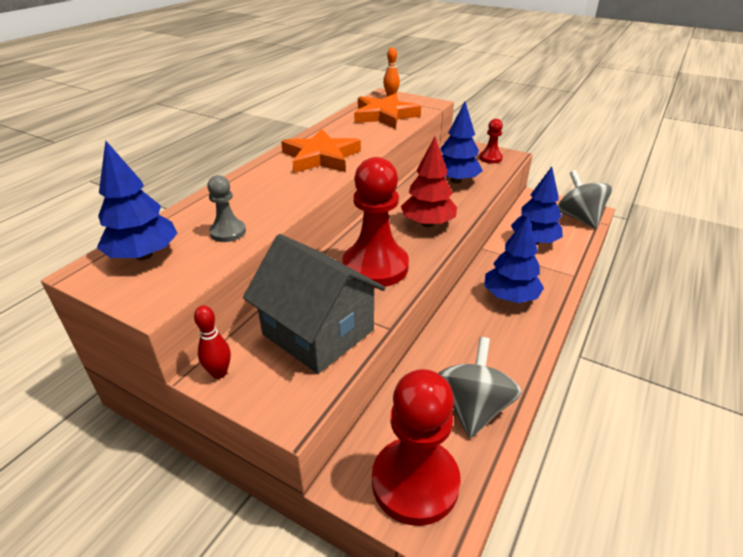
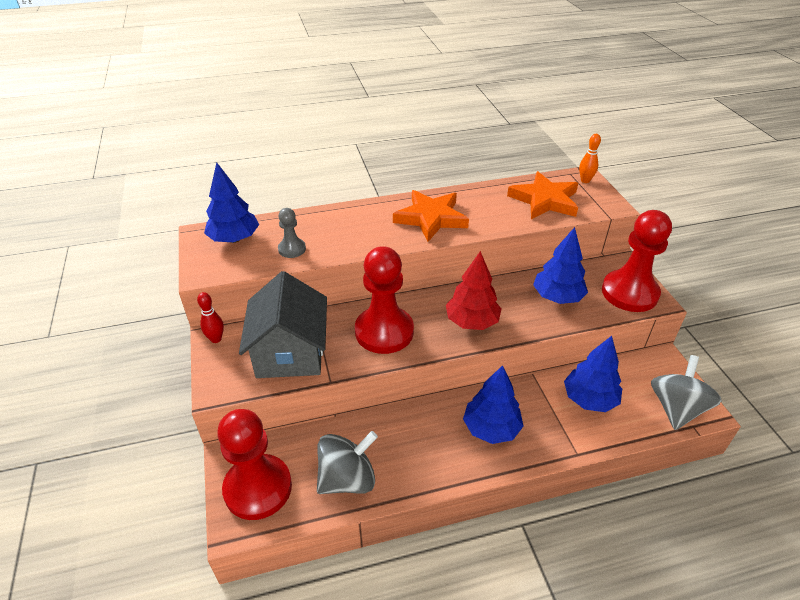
camera: 45 degrees right, 5 degrees up
(490, 158) = (629, 293): red pawn -> red pawn, size x2.07

